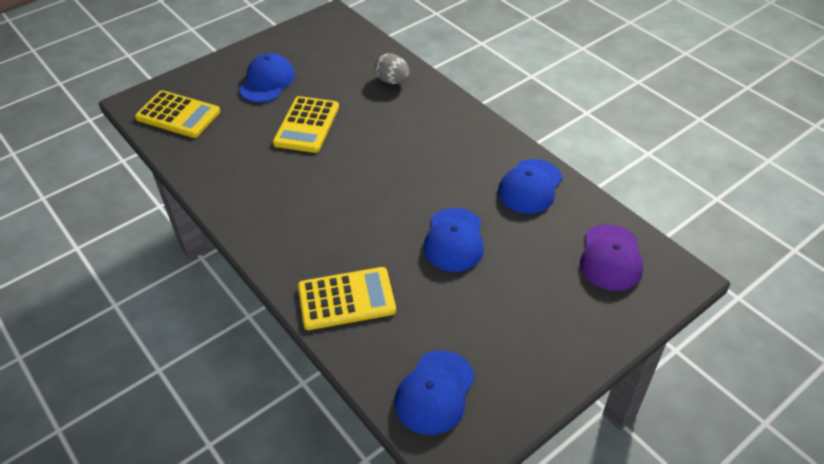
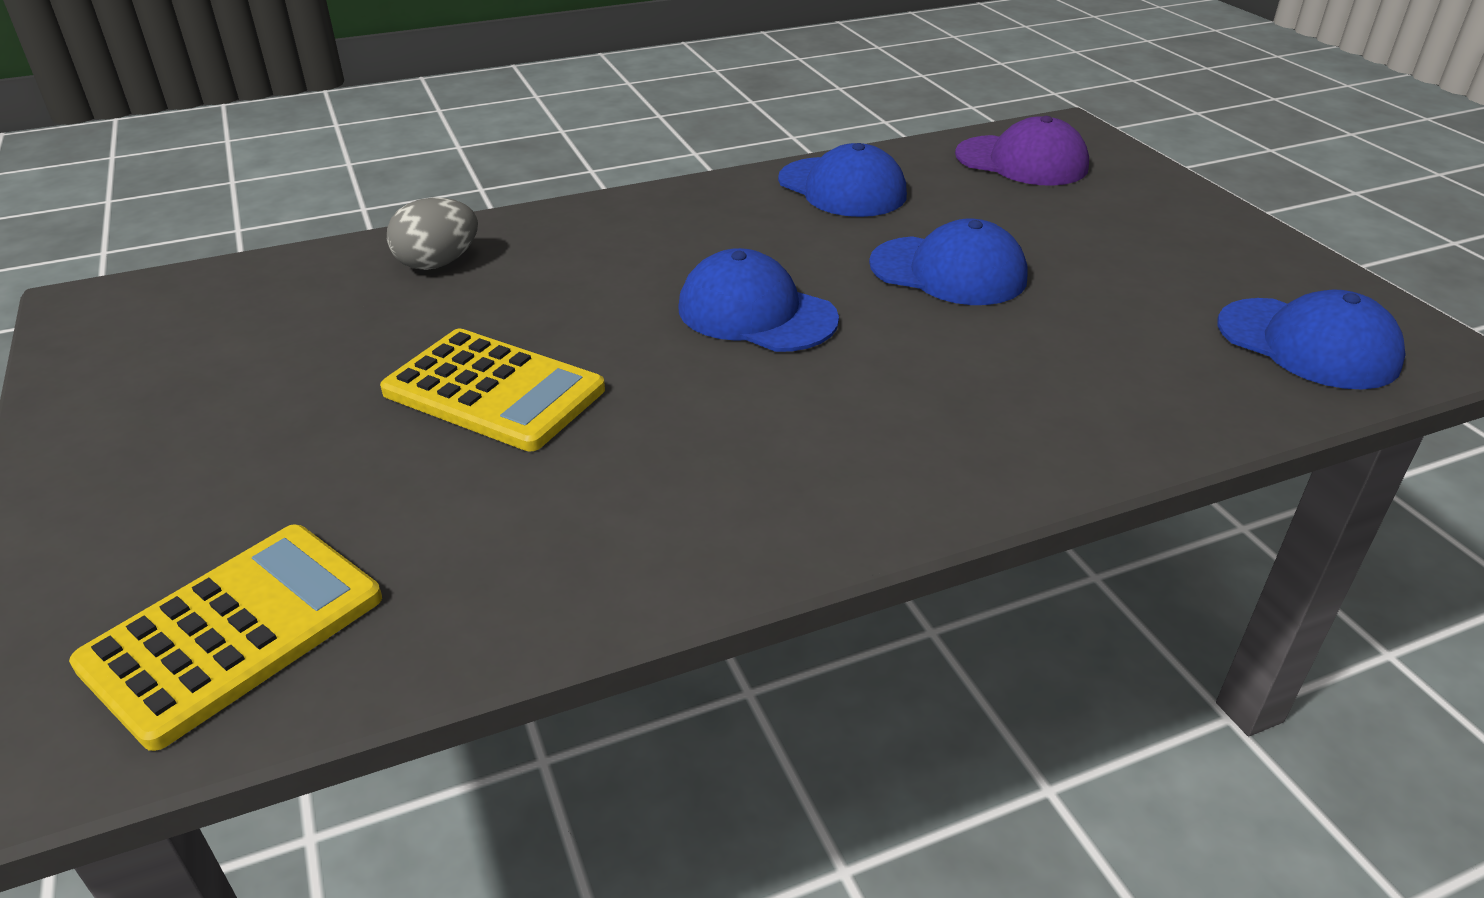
camera: 75 degrees left, 10 degrees down
(267, 82) = (254, 434): blue cap -> blue cap (756, 313)
(346, 299) = (1082, 407): yellow calculator -> none

